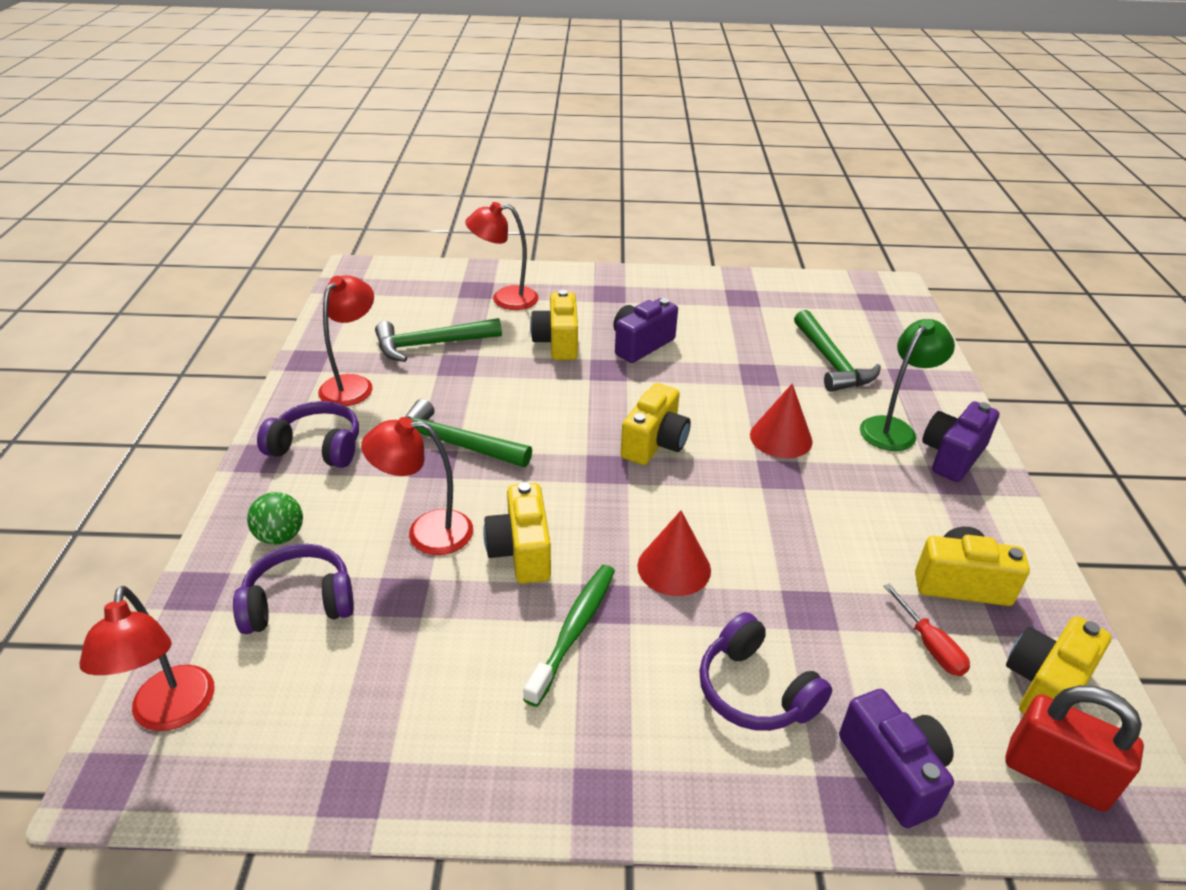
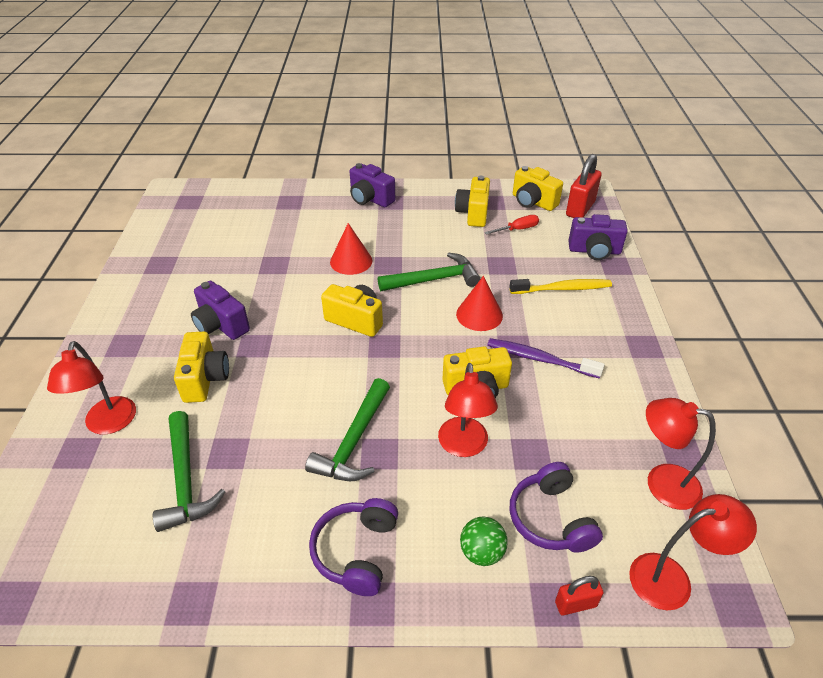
camera: 90 degrees left, 5 degrees up
(187, 608) = (575, 604): none -> red padlock
(352, 384) = (250, 541): red lamp -> red lamp (661, 483)
(557, 342) = (205, 379): yellow camera -> yellow camera turned 90 degrees counterclockwise
(574, 630) = (540, 359): green toothbrush -> purple toothbrush
(755, 691) = (562, 289): purple headphones -> yellow toothbrush
(831, 362) = (265, 230): green hammer -> green hammer (434, 279)
(893, 428) = (343, 215): green lamp -> none
(893, 771) = (594, 251): purple camera -> purple camera turned 150 degrees counterclockwise

